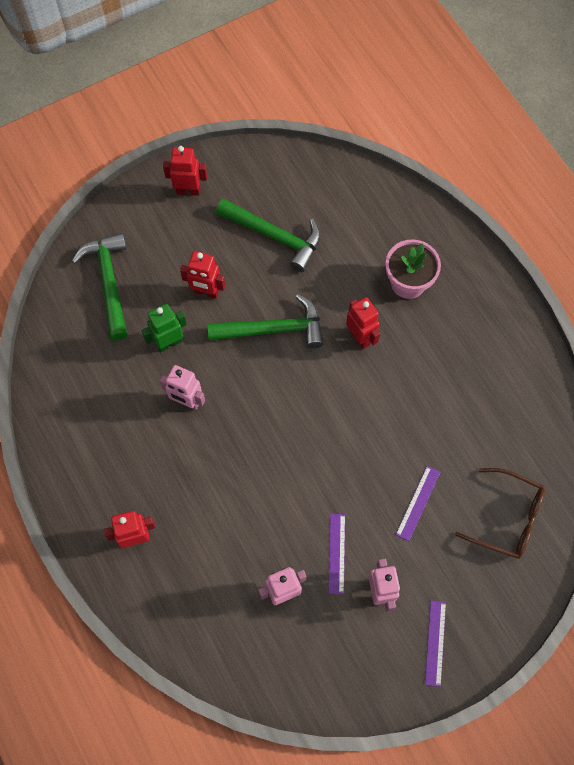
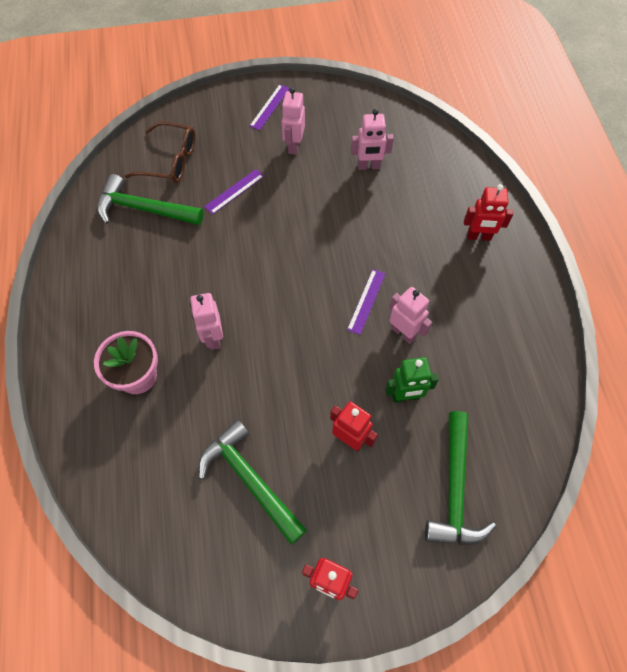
camera: 160 degrees left, 5 degrees down
(273, 329) = (294, 374): green hammer -> green hammer (144, 209)
(336, 553) = (316, 178): purple ruler -> purple ruler (366, 301)
(360, 337) = (213, 338): red robot -> pink robot
(508, 518) = (170, 161): brown glasses -> brown glasses turned 150 degrees clockwise

